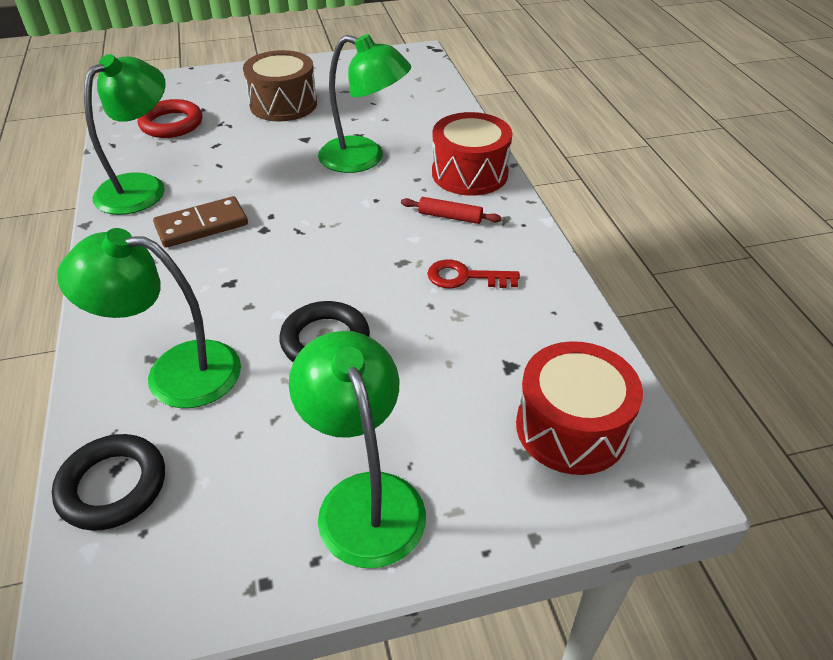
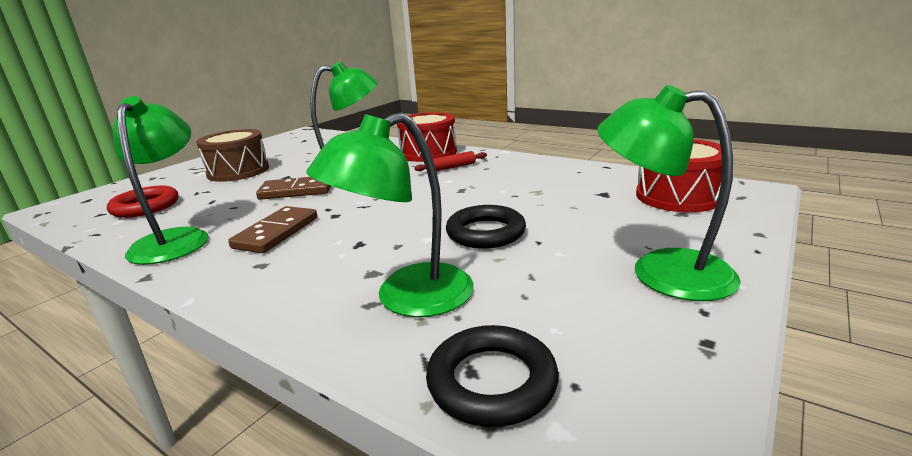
camera: 40 degrees left, 20 degrees down
(283, 170) = (296, 191): none -> brown domino
(465, 277) = (509, 180): red key -> none

